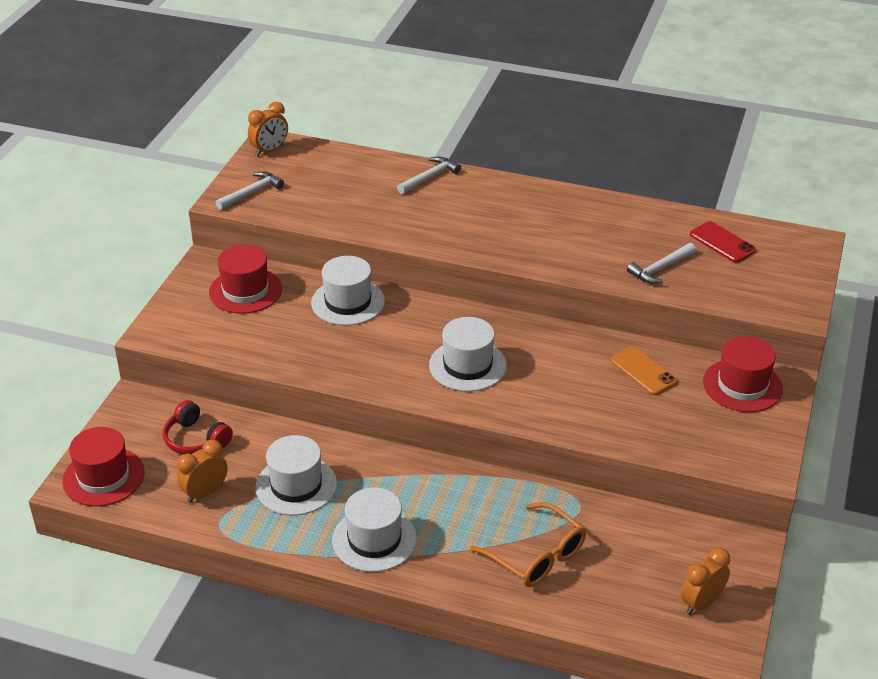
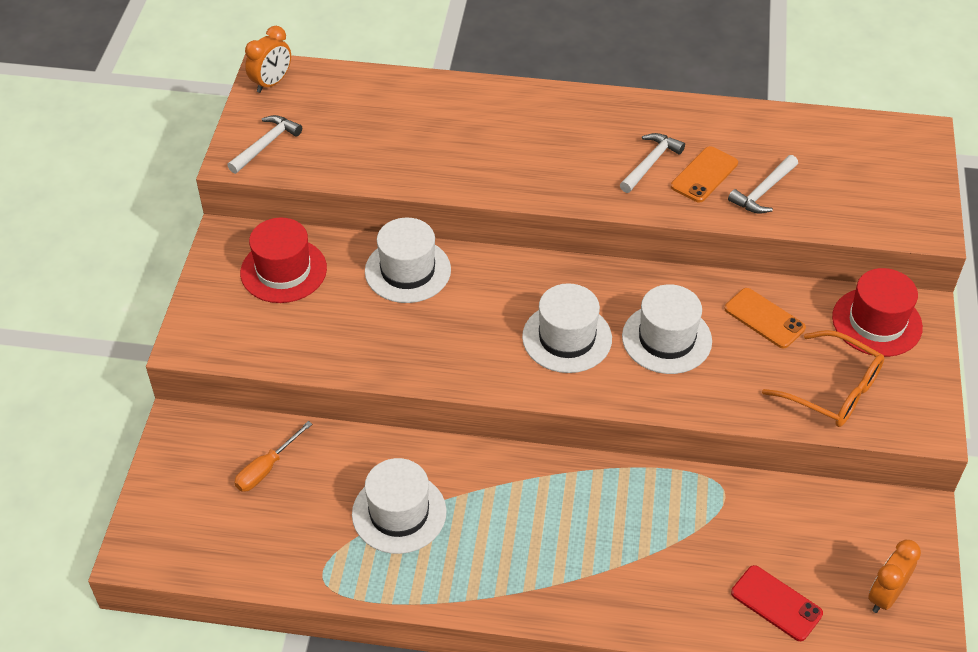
camera: 10 degrees left, 10 degrees up
(103, 477) = (170, 535): red hat -> none
(196, 439) = (266, 468): red headphones -> orange screwdriver
(205, 493) = (296, 538): orange clock -> none
(374, 539) = (506, 570): white hat -> white hat (666, 339)
(429, 177) = (470, 99): white hammer -> white hammer (650, 163)
(536, 556) = (692, 563): orange glasses -> orange glasses (833, 390)
(612, 251) = (704, 175): none -> orange phone
(722, 242) = (822, 147): red phone -> red phone (776, 603)

